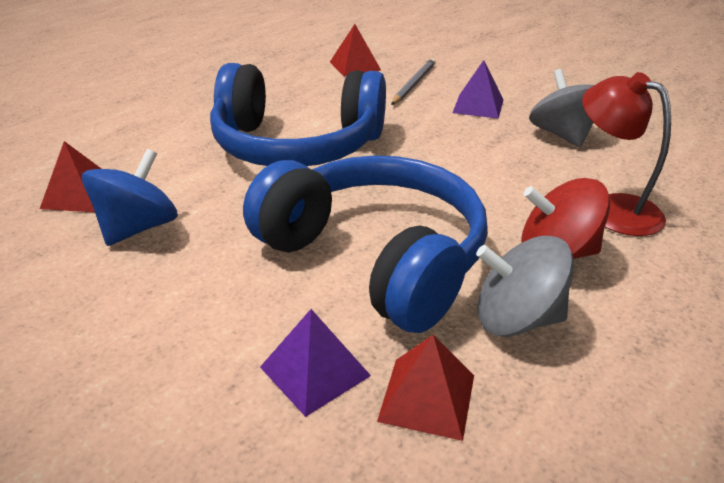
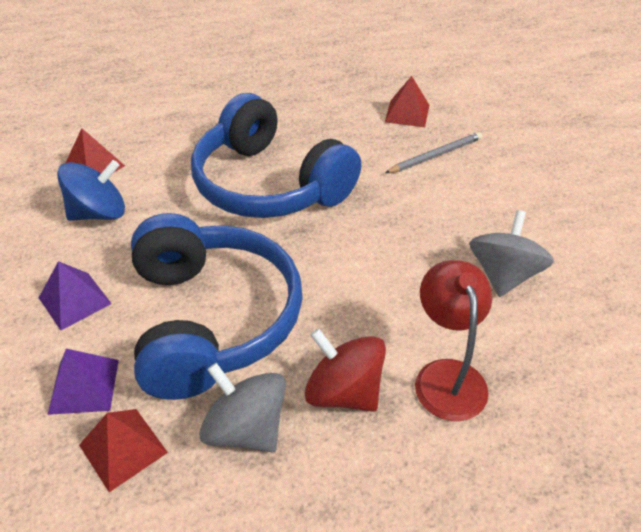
camera: 35 degrees right, 10 degrees up
(478, 106) = (464, 206): purple pyramid -> purple pyramid (74, 300)

